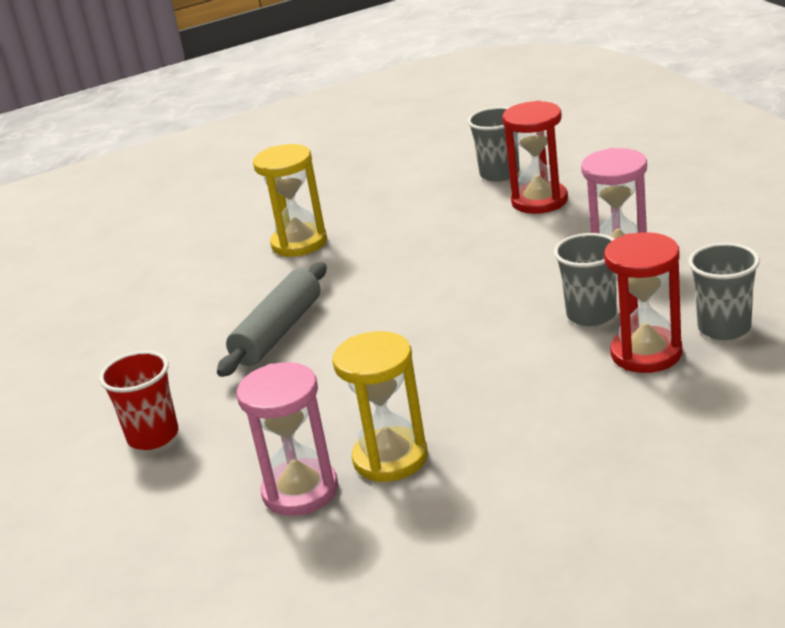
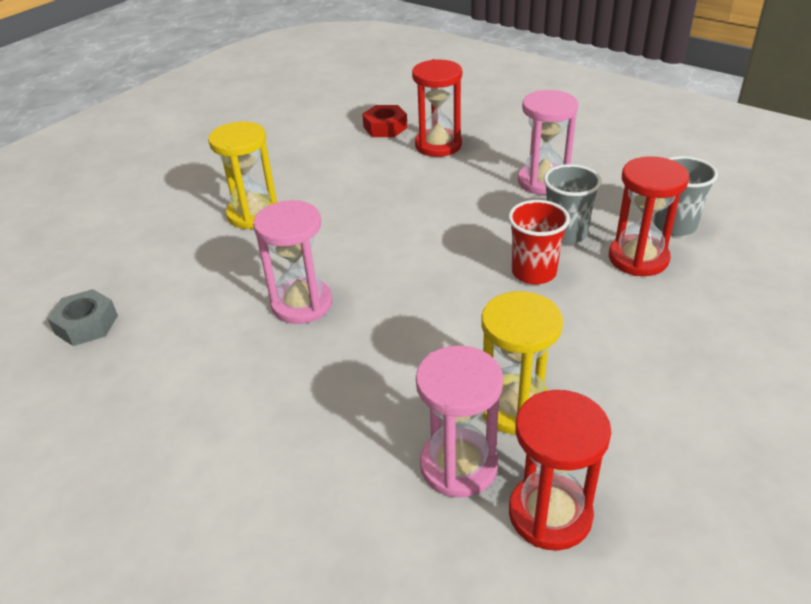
camera: 30 degrees left, 10 degrees up
(94, 314) = (86, 324): none -> grey nut
(153, 436) = (255, 446): red cup -> red cup (534, 272)
(278, 332) = (302, 304): grey rolling pin -> pink hourglass
(343, 546) = (550, 514): none -> red hourglass
(499, 174) = (385, 127): grey cup -> red nut

